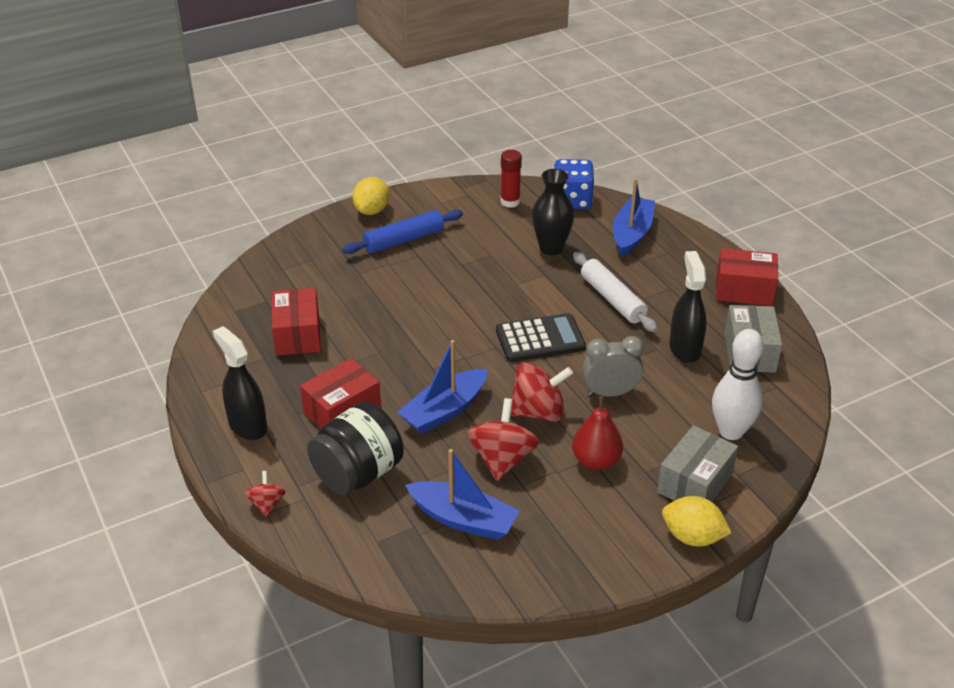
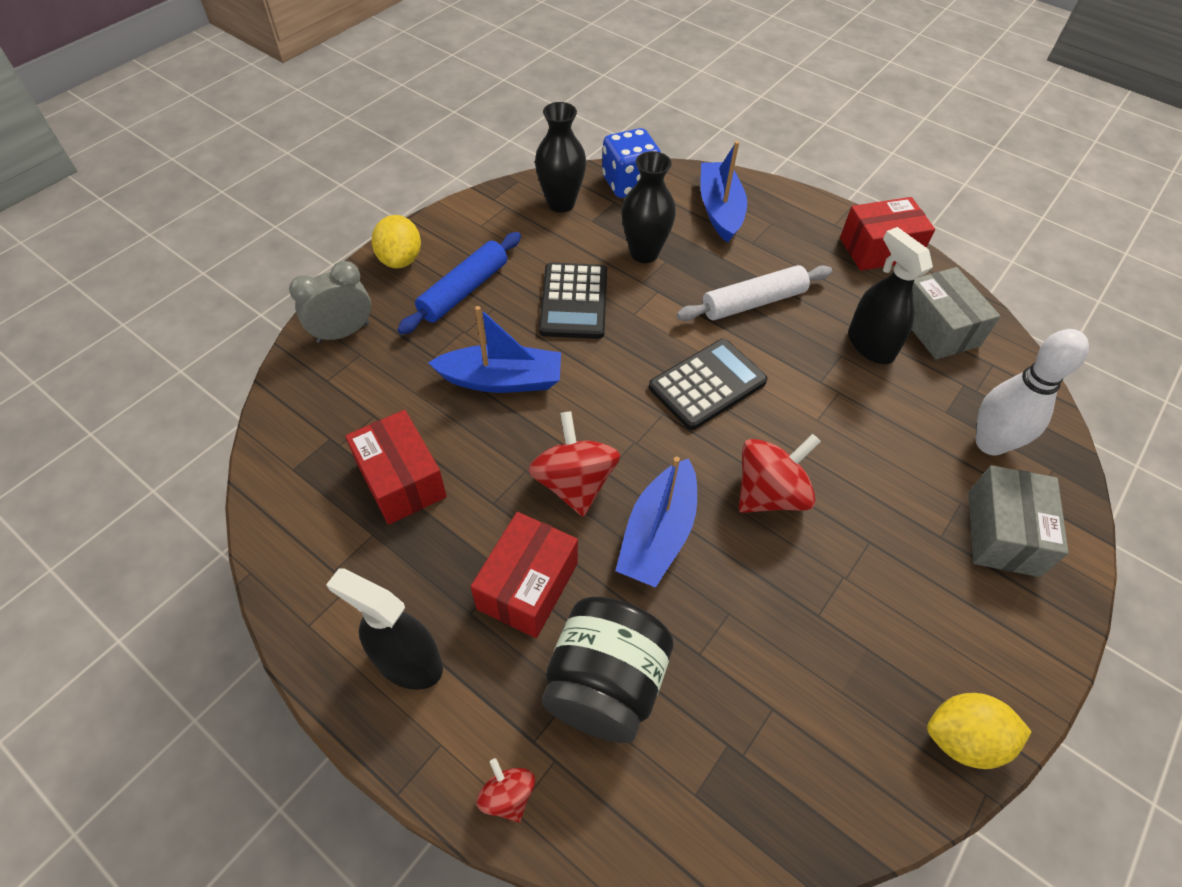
camera: 25 degrees left, 15 degrees up
(463, 519) = (782, 705): blue boat -> blue boat (501, 380)
(477, 265) = (574, 301): none -> black calculator
(502, 459) = (771, 584): red spinning top -> red spinning top (574, 483)
(510, 202) = (561, 203): red glue stick -> black vase
(596, 461) = (878, 543): red pear -> none
(610, 393) = (832, 435): grey clock -> grey clock (343, 333)
(612, 299) = (753, 302): white rolling pin -> white rolling pin turned 60 degrees counterclockwise
(692, 537) = (1052, 616): yellow lemon -> yellow lemon (963, 739)

